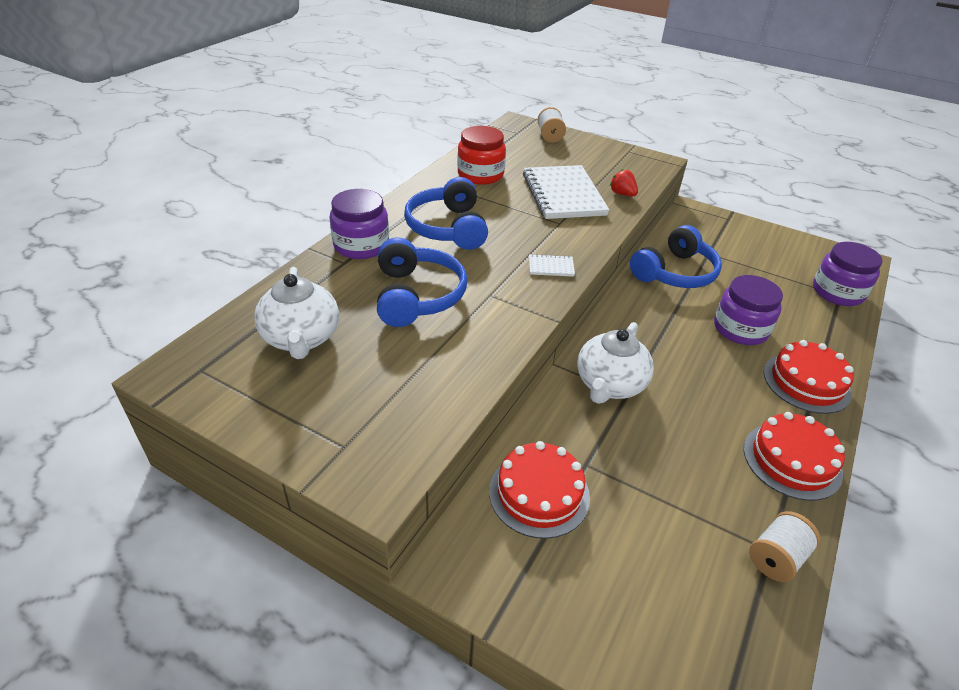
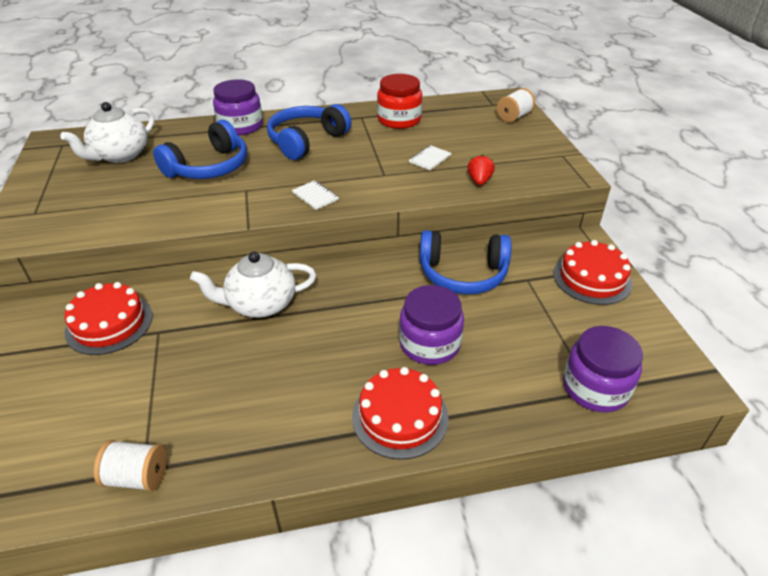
camera: 50 degrees right, 0 degrees up
(563, 194) = (430, 159): white notebook -> white notebook, size x0.41
(792, 460) = (271, 445): red cake -> red cake (592, 278)

